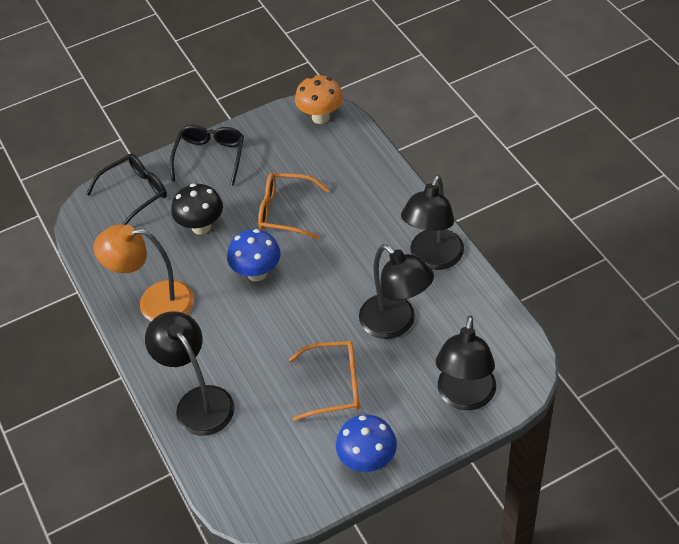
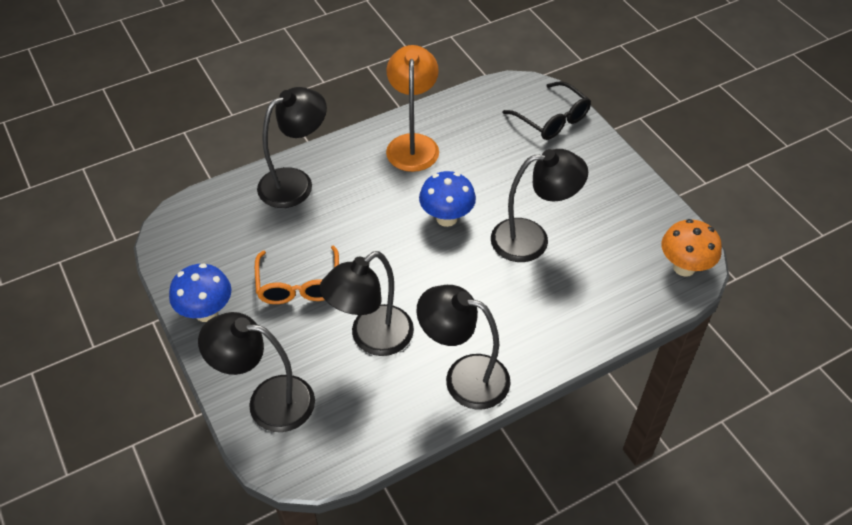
camera: 85 degrees right, 0 degrees up
(201, 227) = (509, 171): black mushroom -> none
(210, 157) = (607, 173): black glasses -> none
(285, 211) = (532, 239): orange glasses -> black lamp

